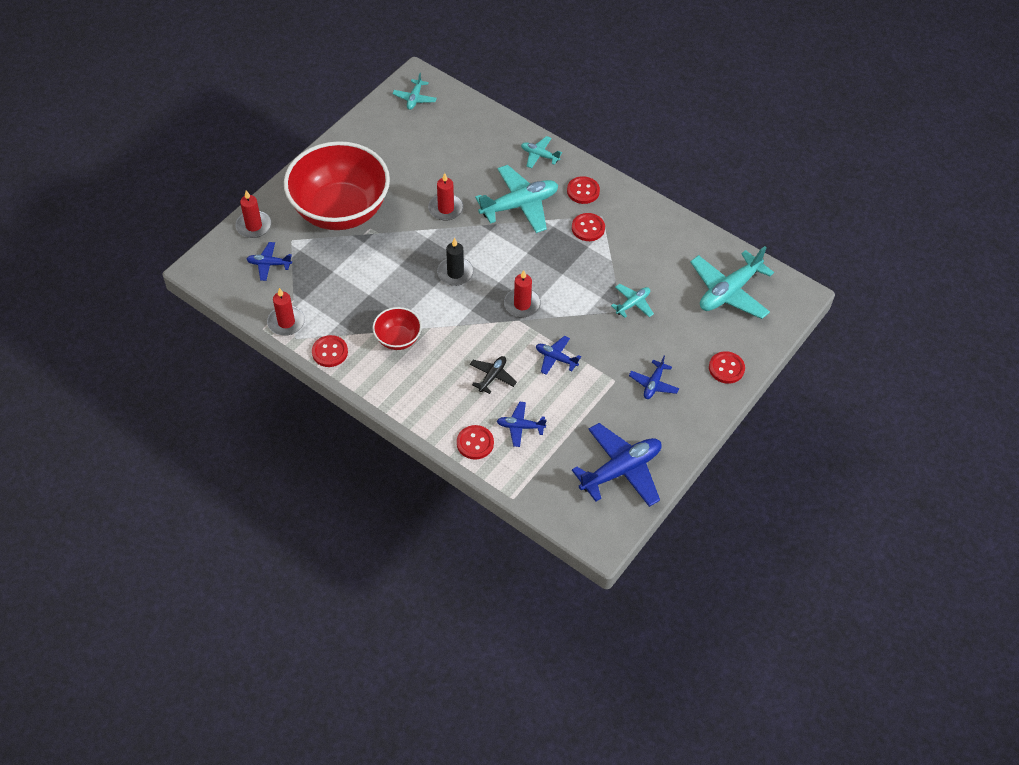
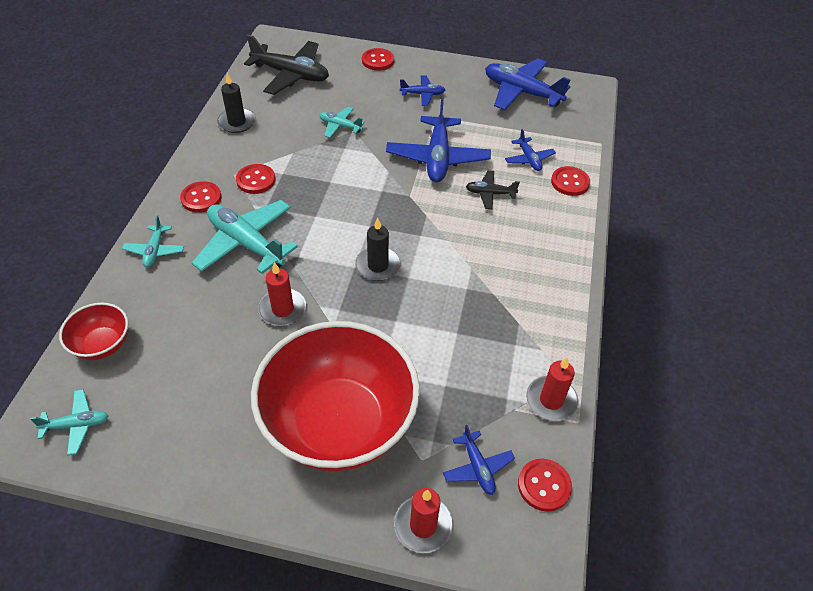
camera: 115 degrees left, 5 degrees down
(330, 352) = (559, 336): red button -> red button (544, 485)
(398, 339) = (498, 282): red bowl -> red bowl (102, 345)
(522, 304) = (388, 199): red candle -> none
(556, 358) = (437, 158): blue plane -> blue plane, size x1.96
(671, 234) = (237, 122): none -> black candle
(729, 291) = (291, 75): turquoise plane -> black plane

